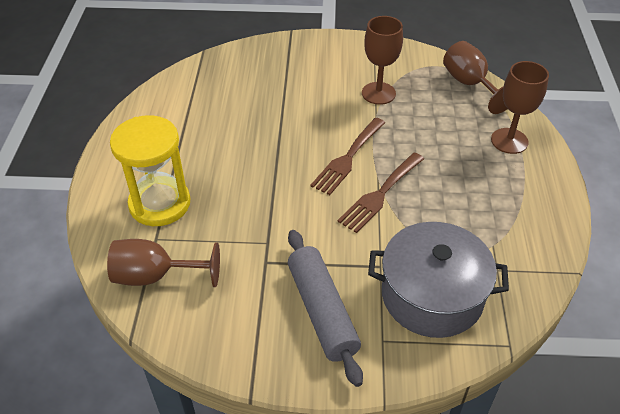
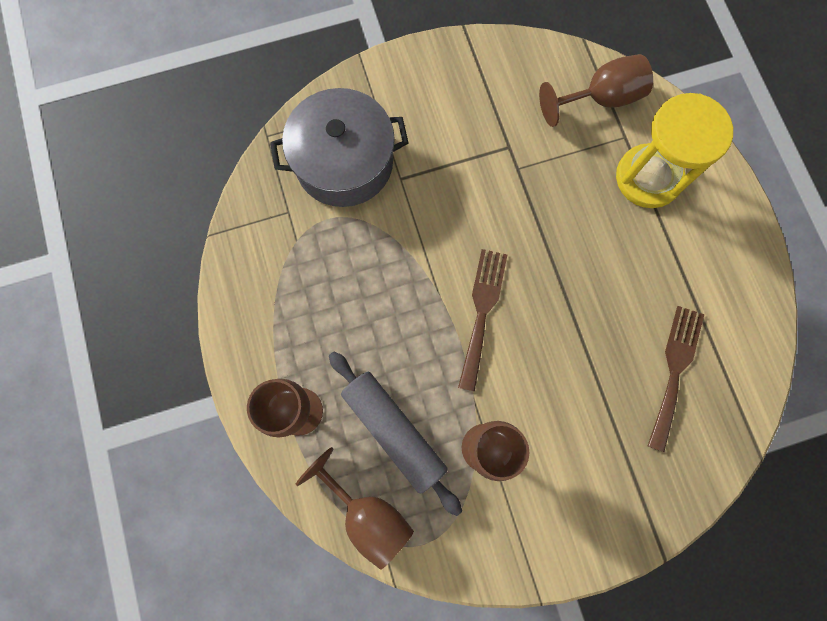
camera: 160 degrees right, 30 degrees up
(322, 311) = (437, 114): grey rolling pin -> grey rolling pin (394, 431)
(380, 194) = (428, 269): brown fork -> brown fork (674, 370)

